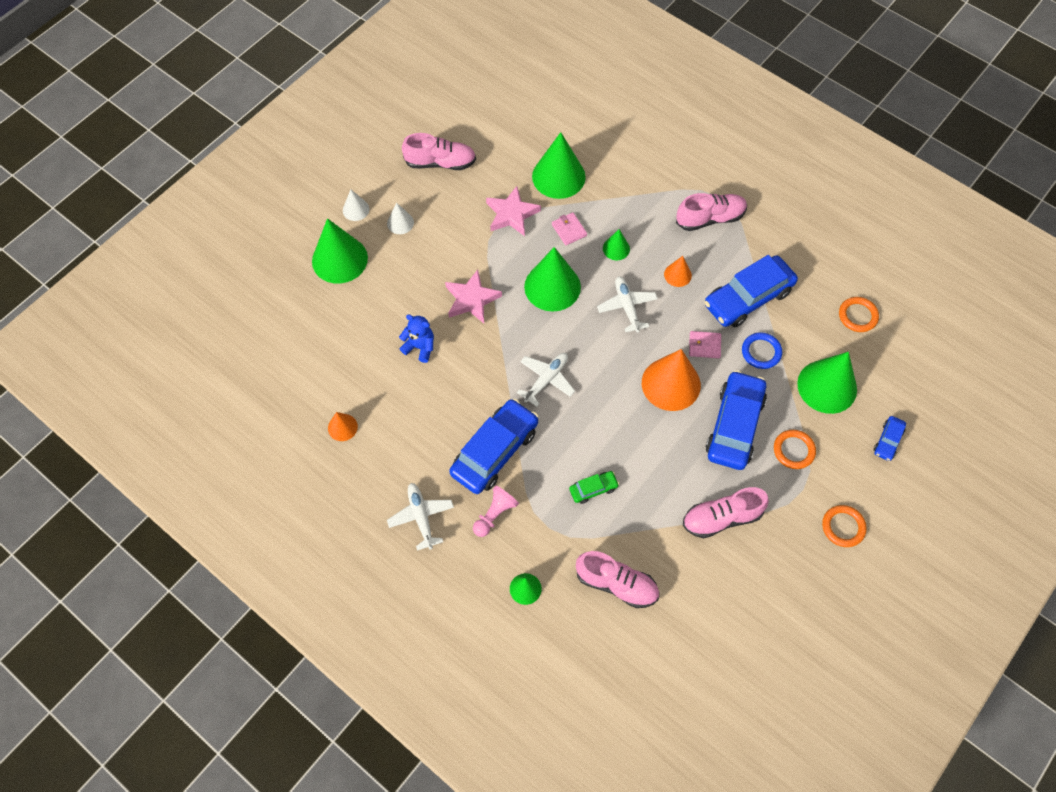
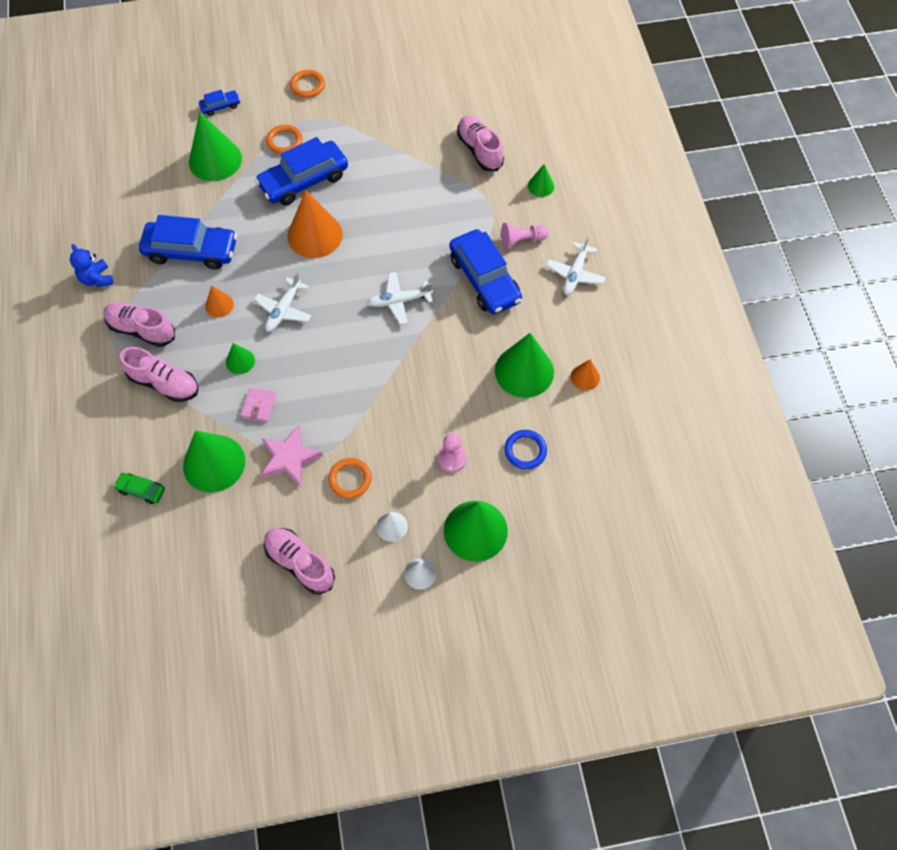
camera: 140 degrees left, 0 degrees up
(397, 293) = (452, 459): none -> pink pawn
(420, 347) = (472, 397): blue teddy bear -> blue teddy bear (97, 279)
(471, 299) = (396, 406): pink star -> none
(495, 451) = (484, 279): blue car -> blue car turned 105 degrees counterclockwise
(552, 286) = (322, 368): green cone -> green cone (524, 371)
(593, 489) = (439, 209): green car -> green car (141, 490)
(704, 345) = (262, 242): pink wallet -> none
(721, 518) = (375, 139): pink shoe -> pink shoe (164, 383)
(761, 352) = (229, 210): blue ring -> blue ring (525, 450)
(857, 316) = (135, 185): orange ring -> orange ring (350, 479)

